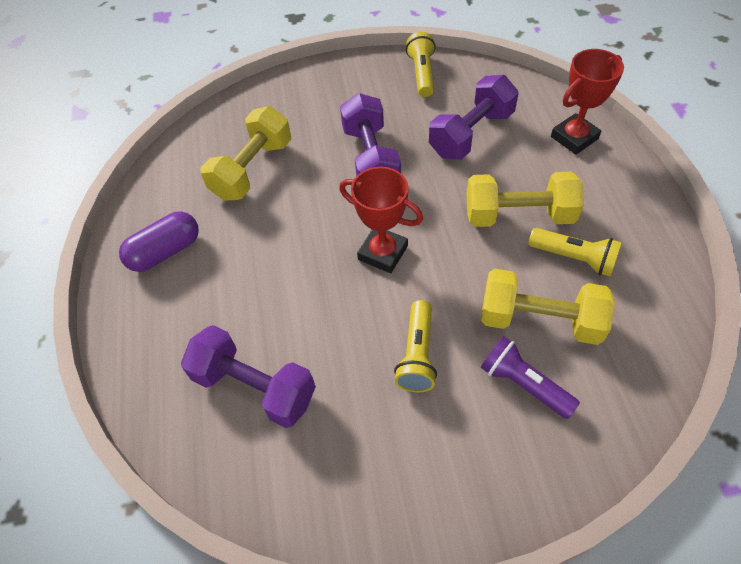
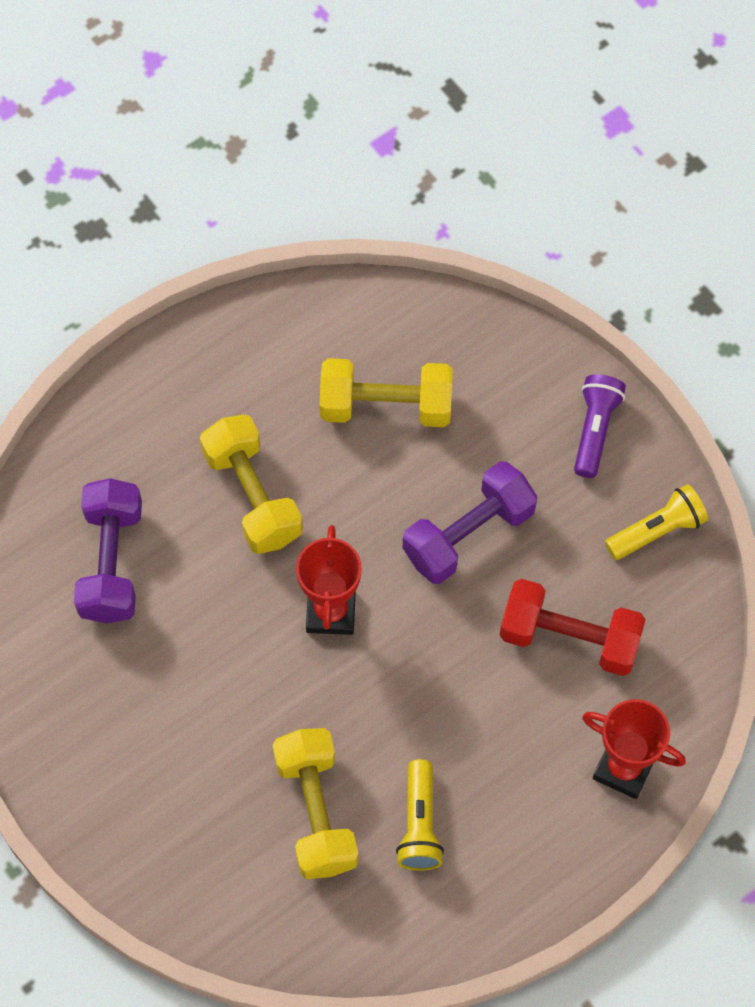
camera: 60 degrees right, 10 degrees up
(165, 252) = (226, 380): purple capsule -> none
(417, 354) = (217, 702): yellow flashlight -> none
(471, 134) = (569, 638): purple dumbbell -> red dumbbell
(518, 215) = (457, 742): yellow dumbbell -> yellow dumbbell (252, 496)
(523, 384) = (230, 820): purple flashlight -> purple flashlight (595, 430)

